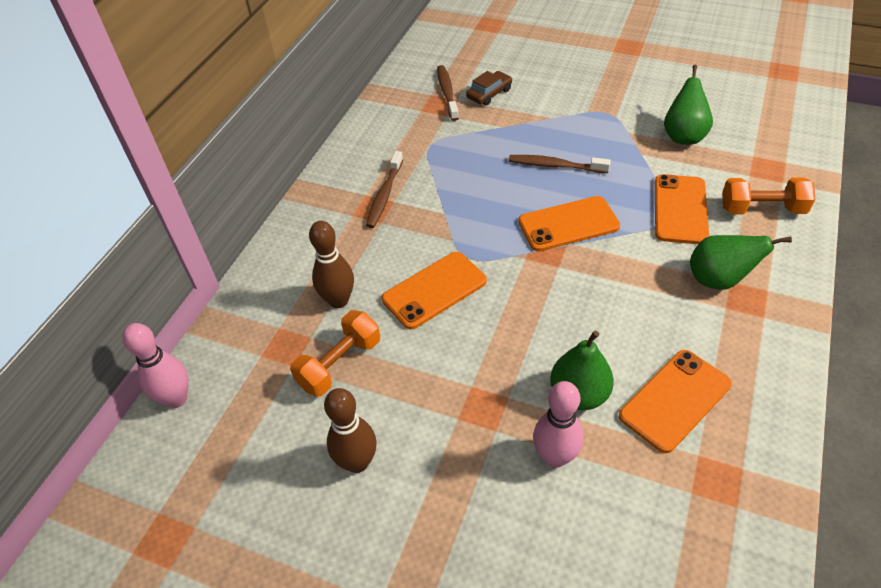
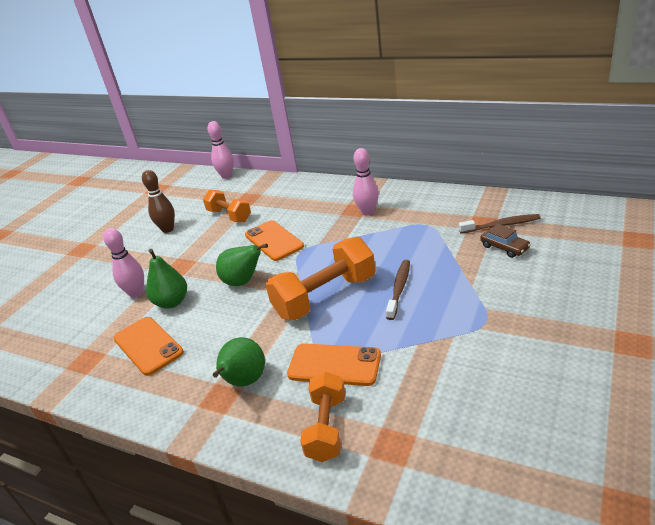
camera: 95 degrees right, 15 degrees down
(338, 300) = (275, 209): brown bowling pin -> none
(385, 195) = (367, 212): brown toothbrush -> pink bowling pin
(568, 224) = (325, 297): orange phone -> orange dumbbell
(683, 136) = (448, 377): green pear -> green pear (243, 282)

